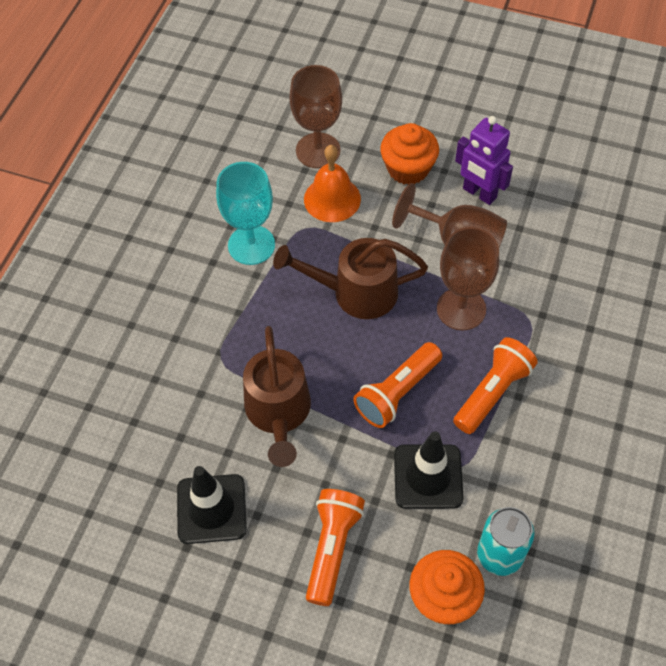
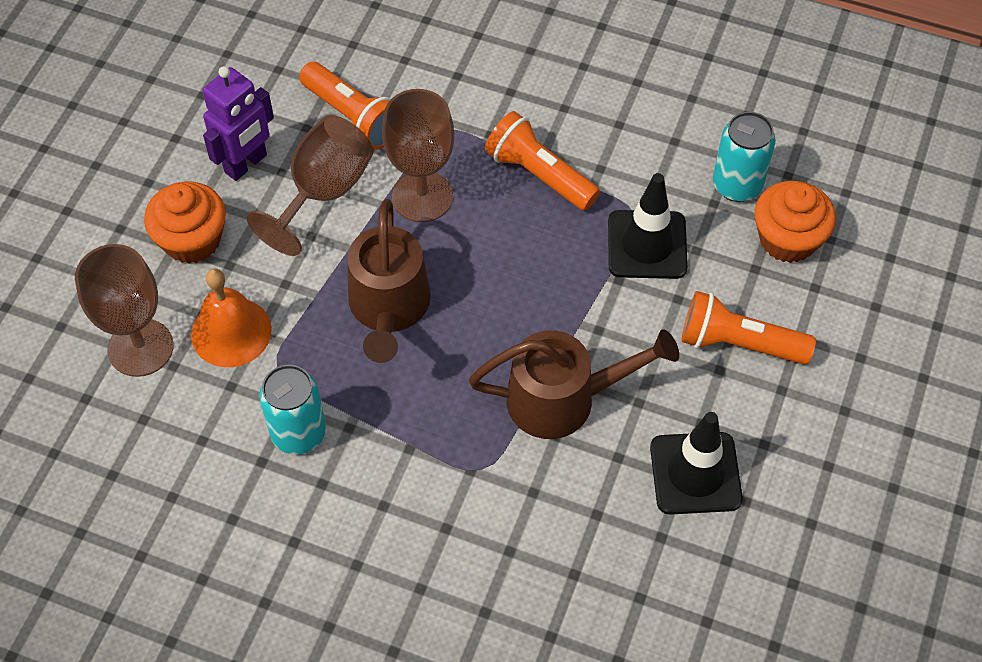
camera: 90 degrees left, 0 degrees up
(251, 245) = (298, 433): turquoise goblet -> turquoise can
(397, 393) = (537, 270): orange flashlight -> orange flashlight (353, 117)

